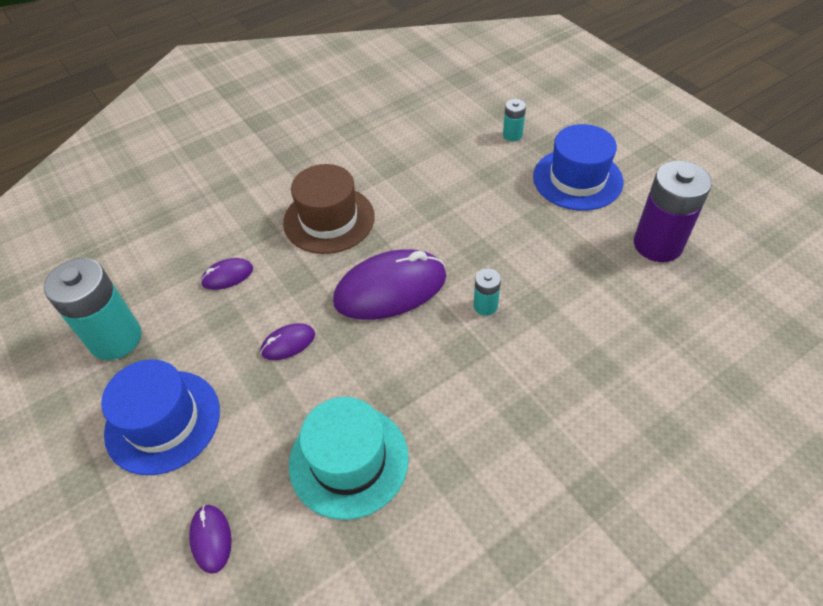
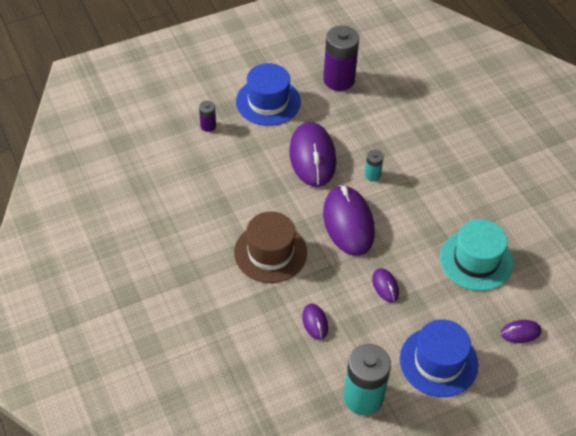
camera: 85 degrees left, 0 degrees up
(496, 236) = (312, 157): none -> purple mouse
(512, 135) = (208, 126): turquoise battery -> purple battery

